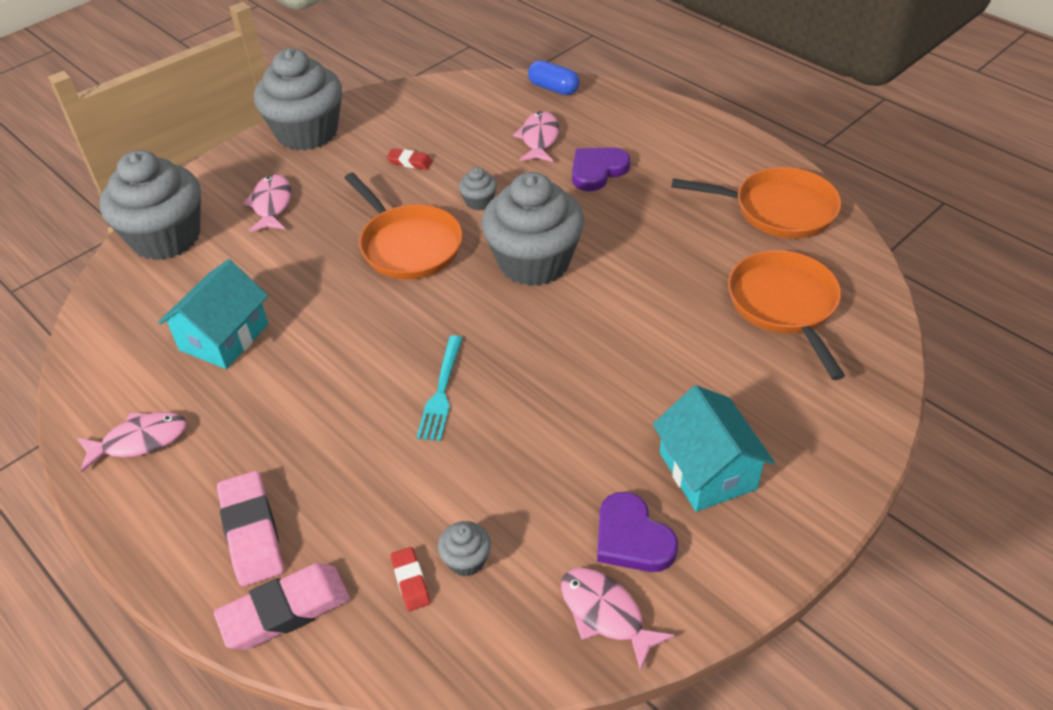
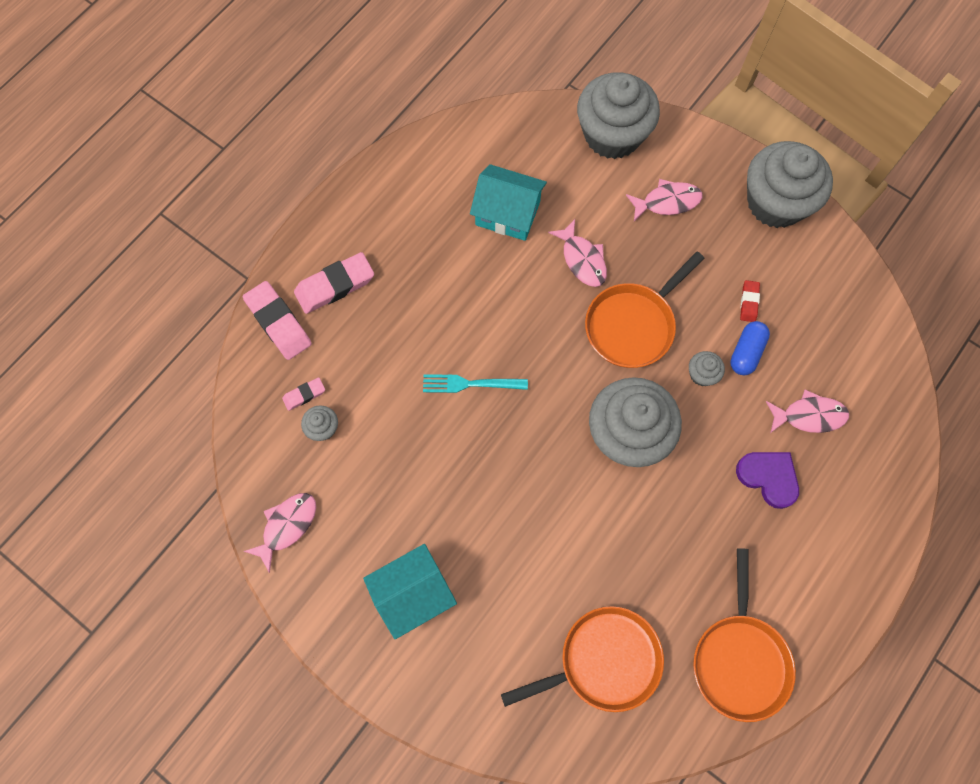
camera: 80 degrees right, 25 degrees up
(139, 441) = (403, 190): pink fish -> pink fish (582, 259)
(410, 581) = (304, 395): red eraser -> pink eraser
(553, 88) = (901, 419): blue capsule -> blue capsule (746, 352)
(632, 538) = (348, 540): purple heart -> none

